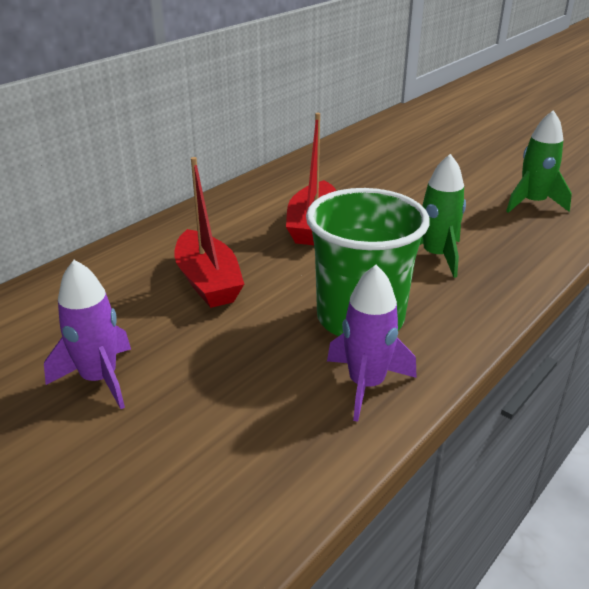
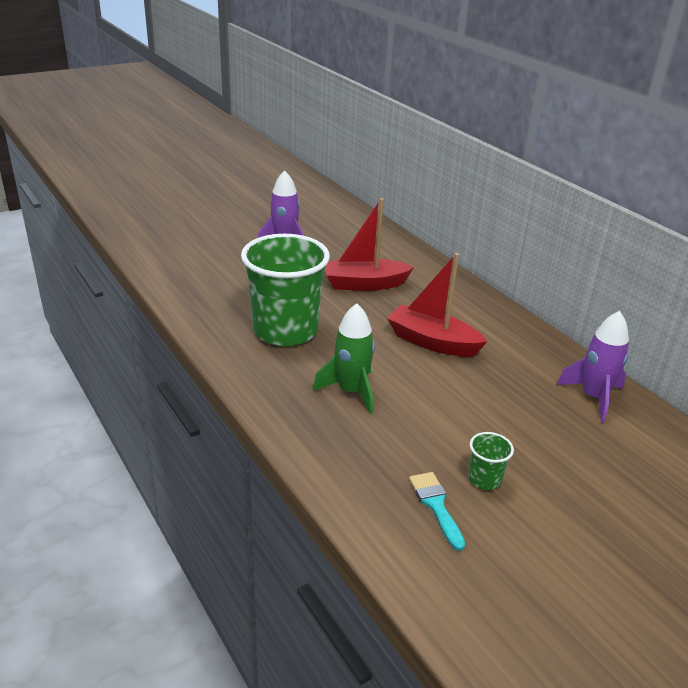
camera: 105 degrees right, 0 degrees up
(366, 384) = (219, 316): purple rocket -> purple rocket (593, 397)
(484, 189) = (484, 479): none -> green cup
(532, 203) = (436, 505): green rocket -> turquoise brush

